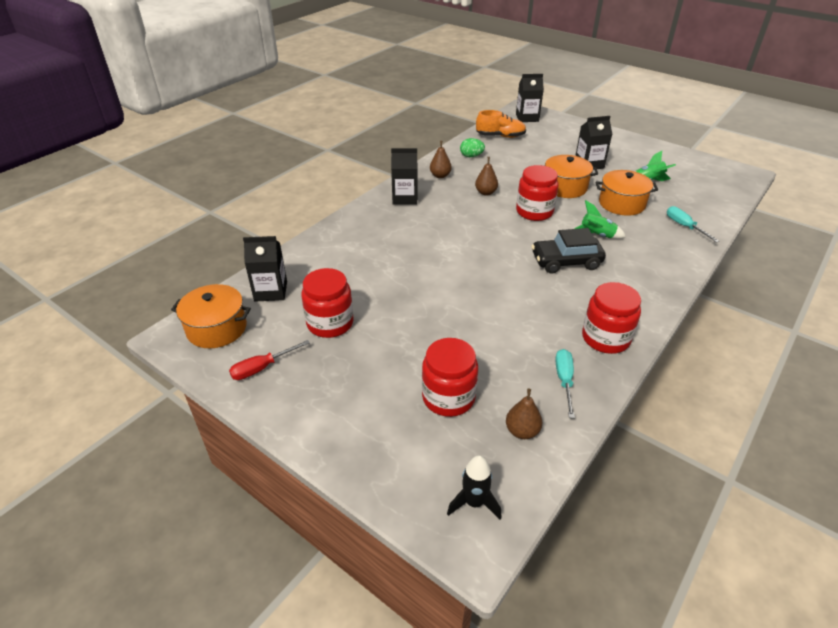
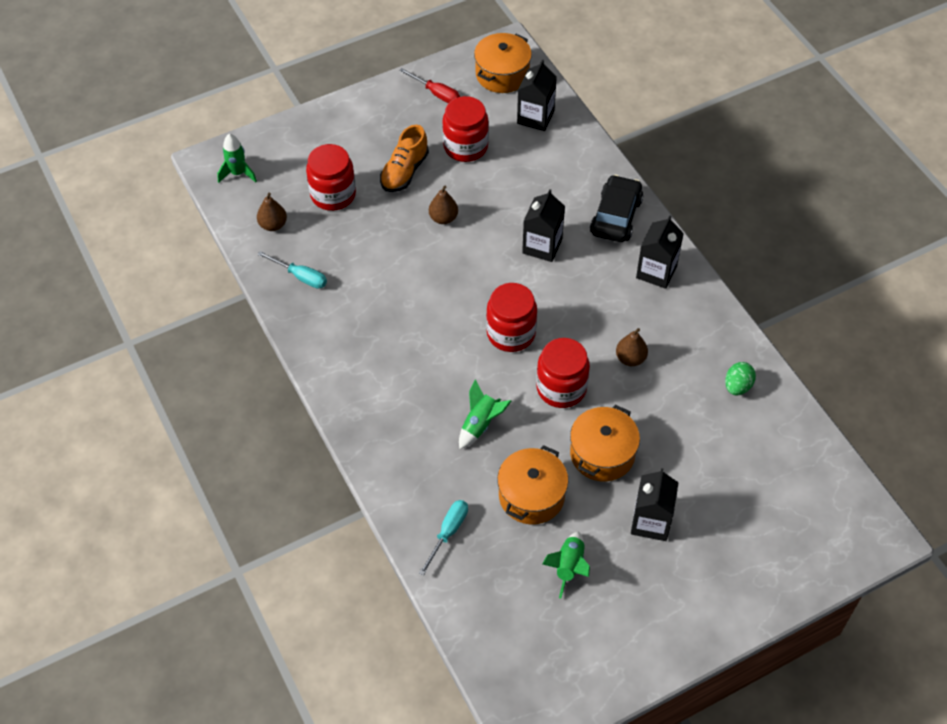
camera: 115 degrees right, 15 degrees up
(262, 368) = (436, 93): red screwdriver -> red screwdriver turned 135 degrees clockwise
(440, 176) = (696, 328): brown pear -> brown pear (443, 218)
(474, 503) = (238, 173): black rocket -> green rocket
(500, 136) = (788, 452): orange shoe -> orange shoe (404, 172)
(527, 118) = (844, 525): black carton -> black carton (542, 246)
(566, 261) = (451, 366): black car -> black car (615, 216)
(605, 338) = (326, 334): red jar -> red jar (511, 333)
(684, 226) = (448, 533): turquoise screwdriver -> turquoise screwdriver turned 60 degrees counterclockwise

